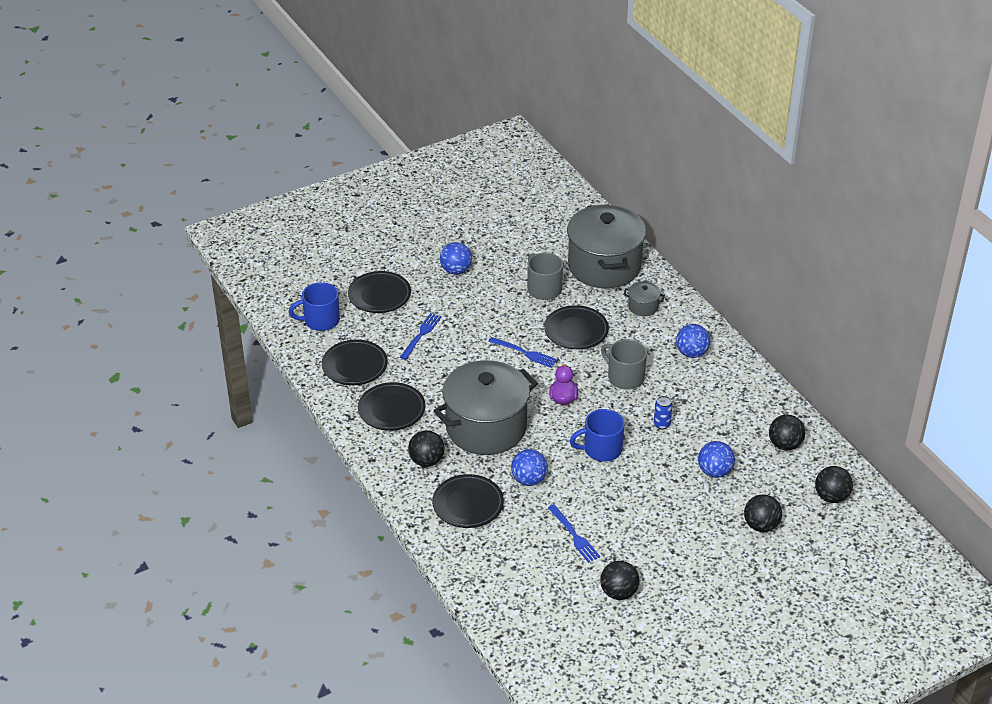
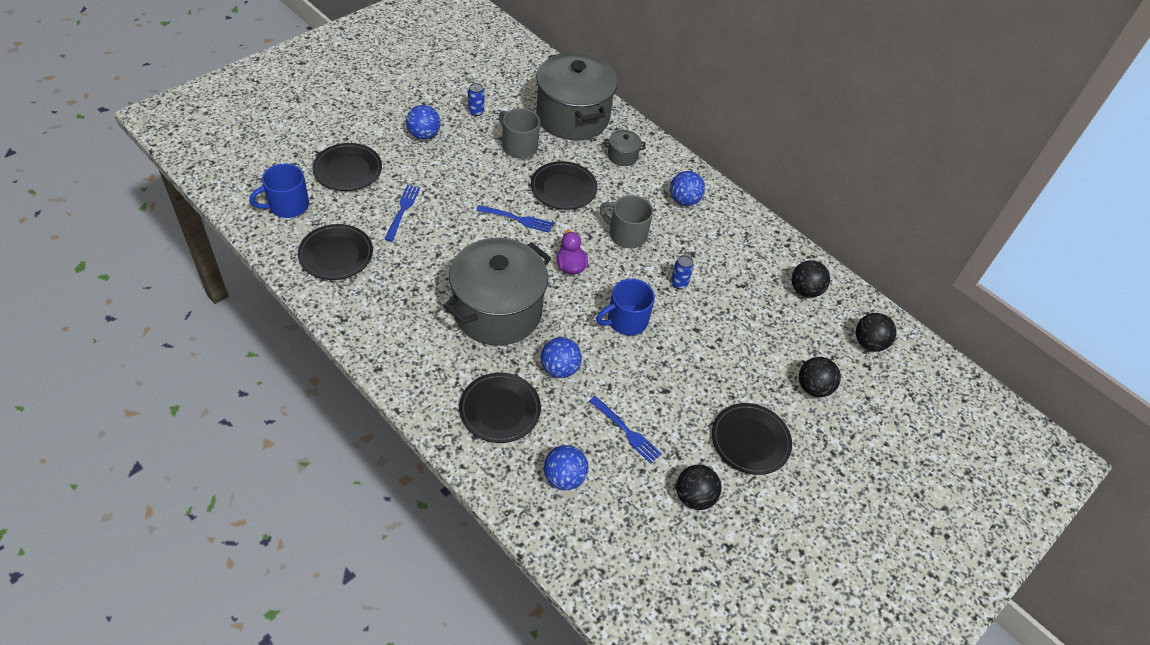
camera: 20 degrees left, 10 degrees up
(391, 410) = (388, 303): black plate -> black plate (750, 441)
(426, 461) = (441, 361): black ball -> none
(510, 253) = (476, 112): none -> blue can
(714, 471) = (747, 330): blue ball -> blue ball (564, 477)

